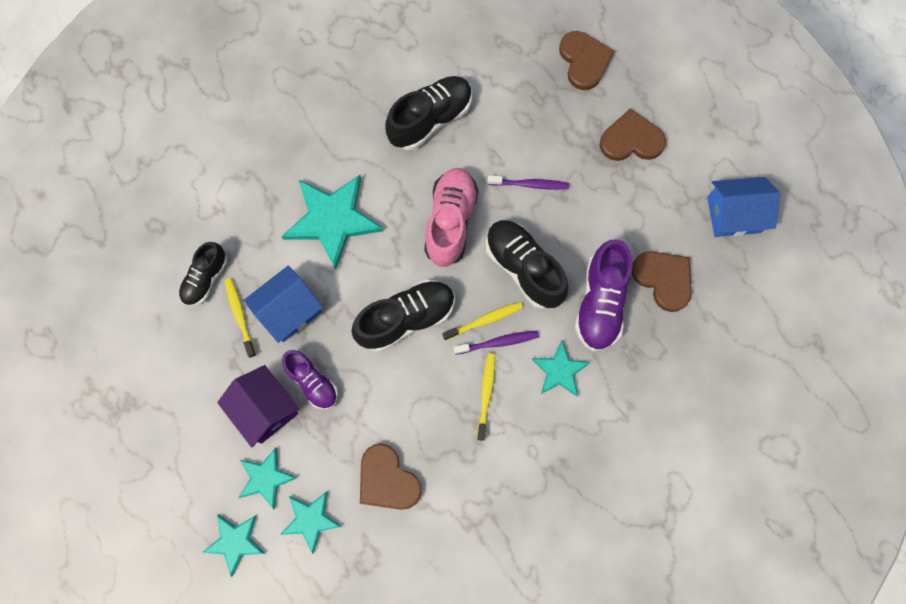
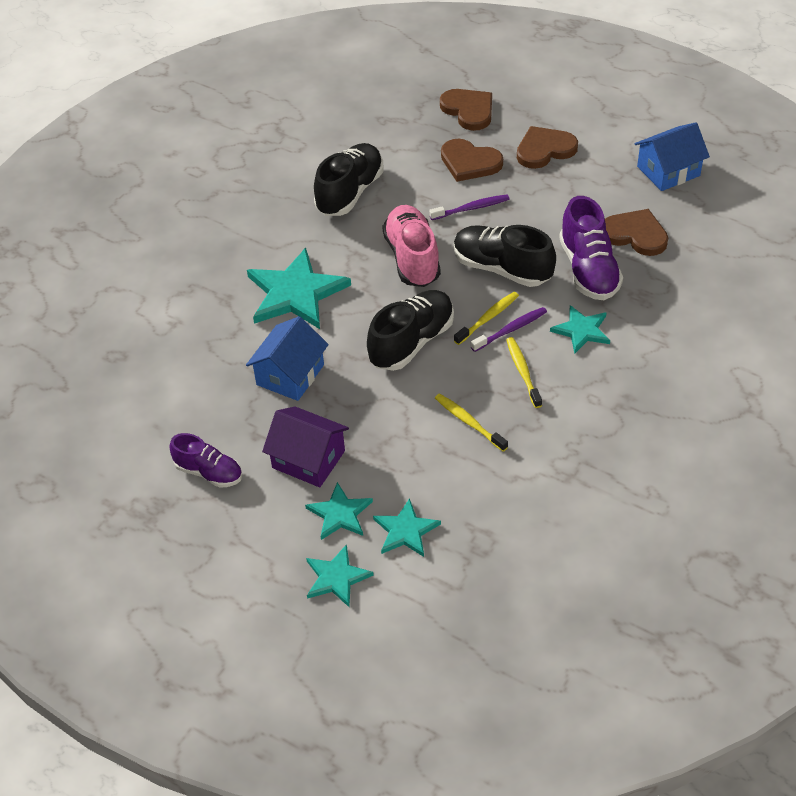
camera: 20 degrees left, 25 degrees down
(206, 279) = (191, 379): black shoe -> none
(240, 316) = (242, 395): yellow toothbrush -> yellow toothbrush (469, 422)
(313, 382) = (345, 421): purple shoe -> purple shoe (209, 472)
(387, 480) = (465, 471): brown heart -> brown heart (469, 162)

